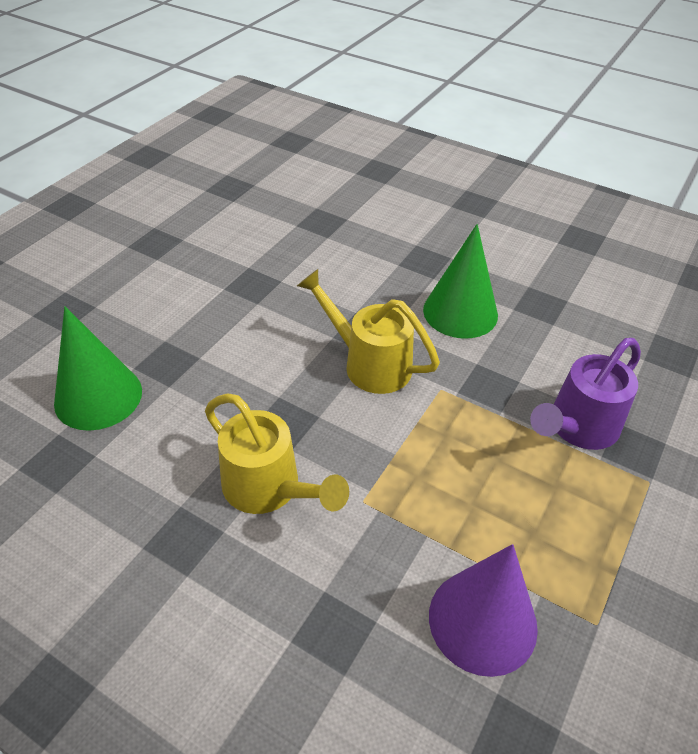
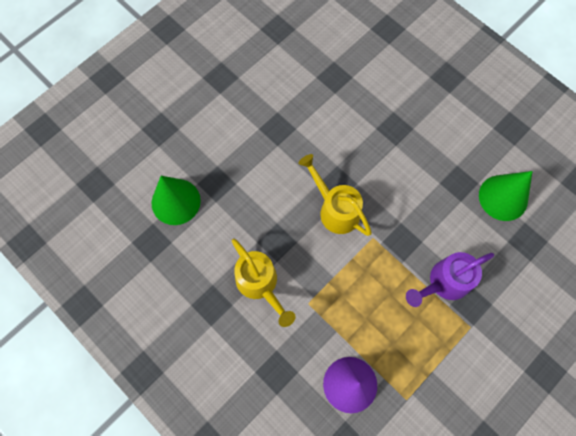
camera: 15 degrees right, 25 degrees up
(460, 312) = (404, 179): green cone -> green cone (503, 197)

